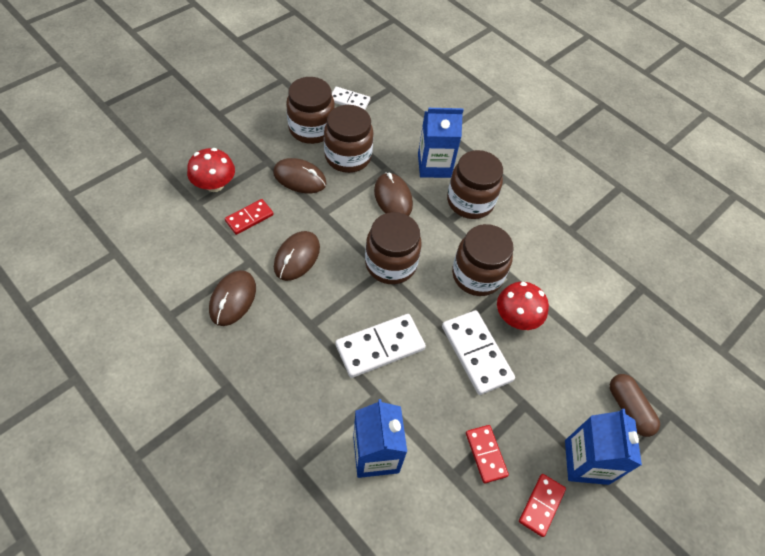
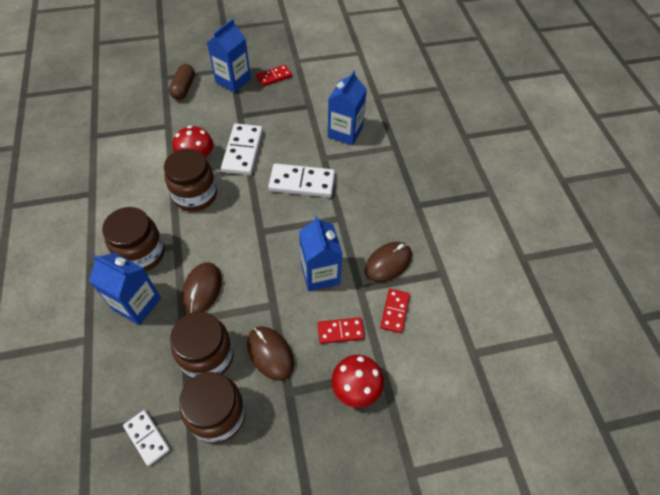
camera: 145 degrees left, 0 degrees up
(297, 257) = (320, 274): brown mouse -> blue carton
(390, 264) = (251, 233): brown jar -> none
(485, 454) = (283, 106): red domino -> red domino (395, 311)

